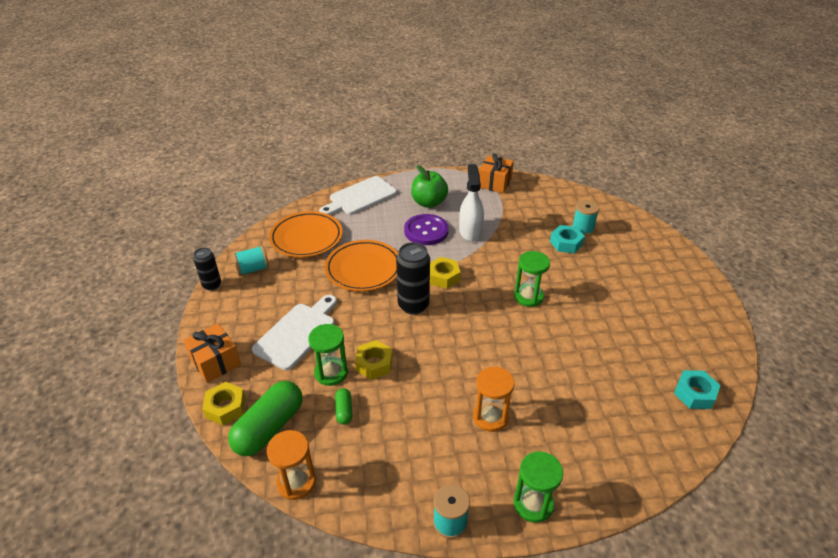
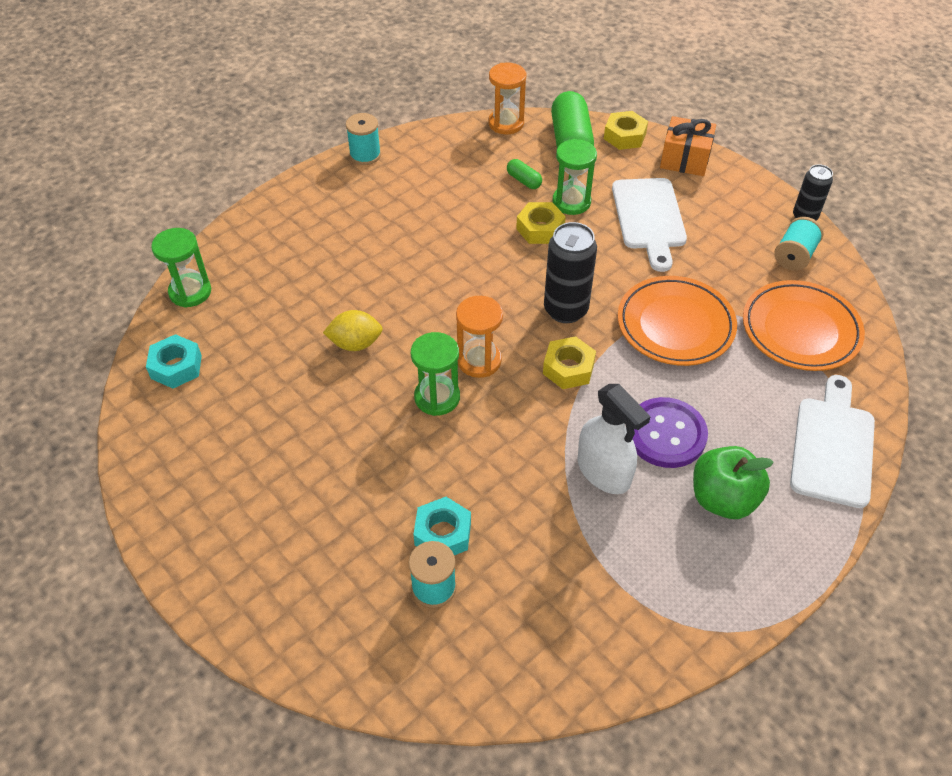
camera: 145 degrees right, 10 degrees up
(490, 417) = (385, 239): orange hourglass -> orange hourglass (479, 361)
(494, 183) = (667, 627): orange gift -> none
(533, 504) = (305, 195): green hourglass -> green hourglass (190, 292)
(560, 349) = (355, 343): none -> yellow lemon

